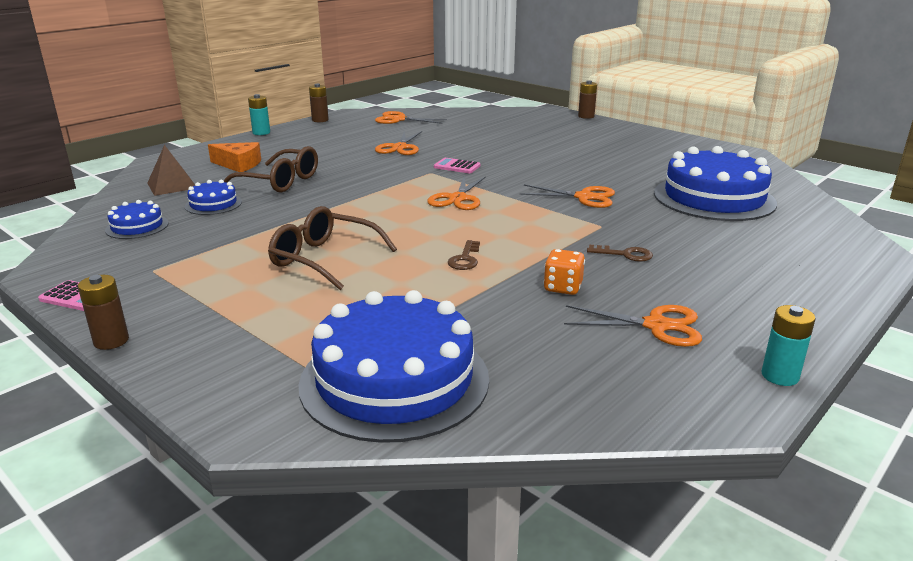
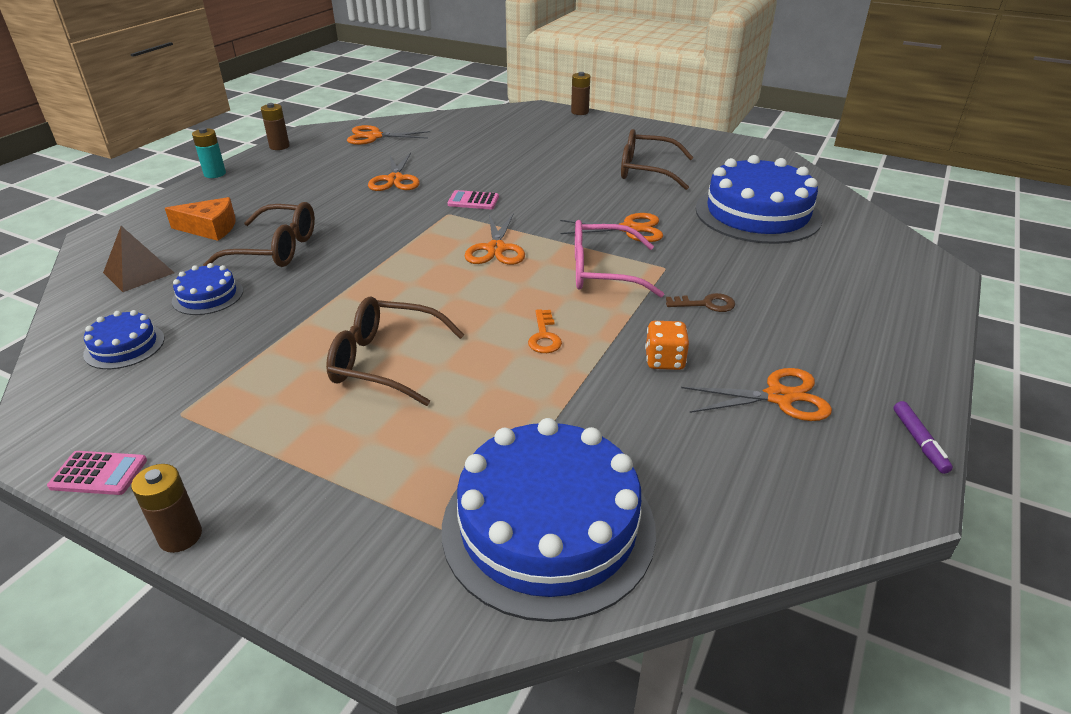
camera: 15 degrees left, 10 degrees up
(465, 259) = (544, 336): brown key -> orange key
(542, 223) = (602, 272): none -> pink glasses
(623, 160) = (646, 170): none -> brown glasses
(780, 376) = (919, 442): turquoise battery -> purple marker

